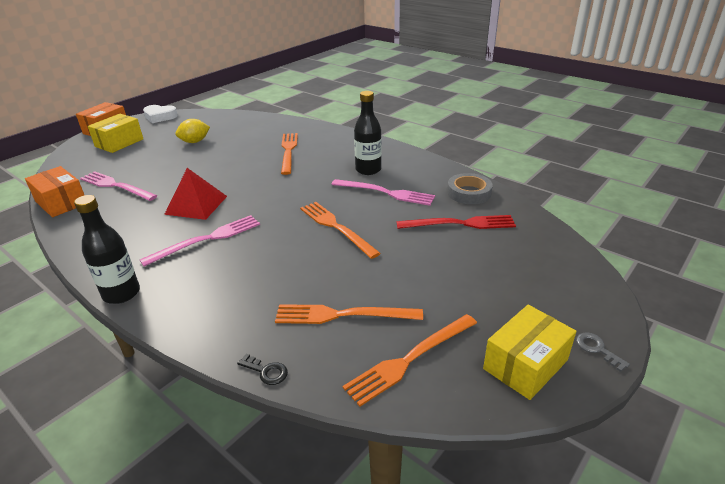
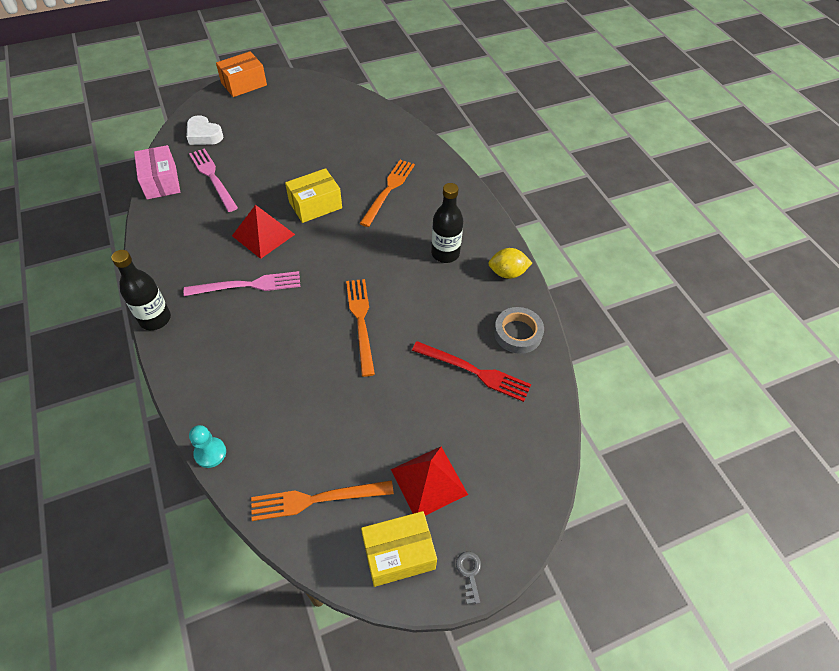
camera: 25 degrees right, 20 degrees up
(61, 202) = (161, 182): orange box -> pink box
(119, 143) = (245, 111): yellow box -> yellow box (315, 205)
(160, 117) = (301, 81): white heart -> white heart (204, 135)
(195, 142) = (311, 137): yellow lemon -> yellow lemon (507, 273)
(266, 371) = (210, 453): black key -> turquoise pawn
(343, 315) = (298, 427): orange fork -> none
(386, 193) = (438, 295): pink fork -> none
(497, 303) = (429, 482): none -> red pyramid

